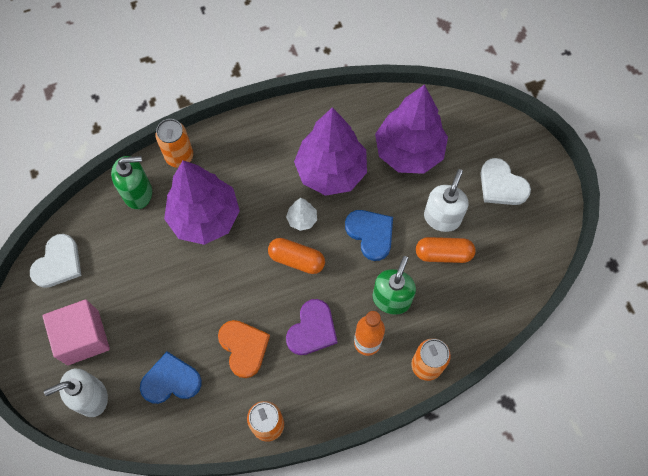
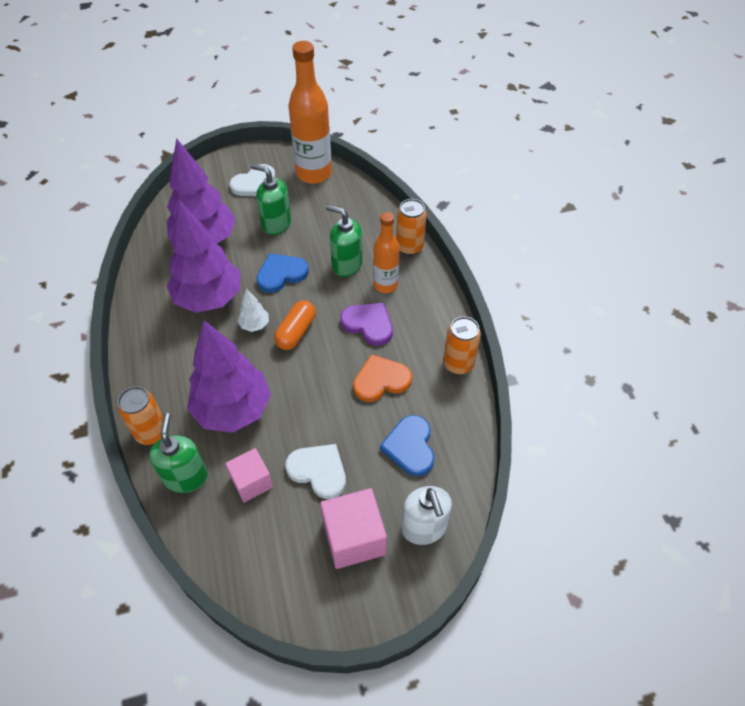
camera: 85 degrees left, 15 degrees down
(58, 263) = (257, 569): white heart -> white heart (318, 471)
(134, 246) = (252, 482): none -> pink cube
(442, 217) = (276, 224): white soap dispenser -> green soap dispenser
(443, 253) = (310, 226): orange capsule -> none
(530, 246) = (314, 173): none -> orange bottle

